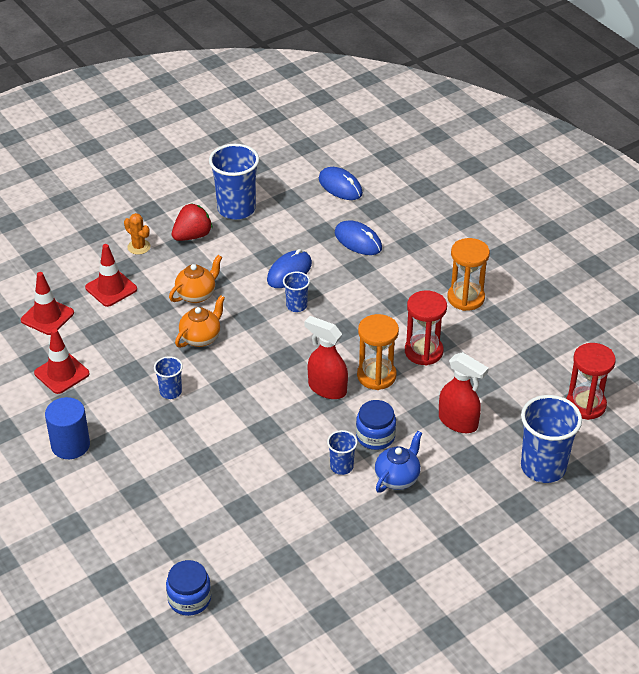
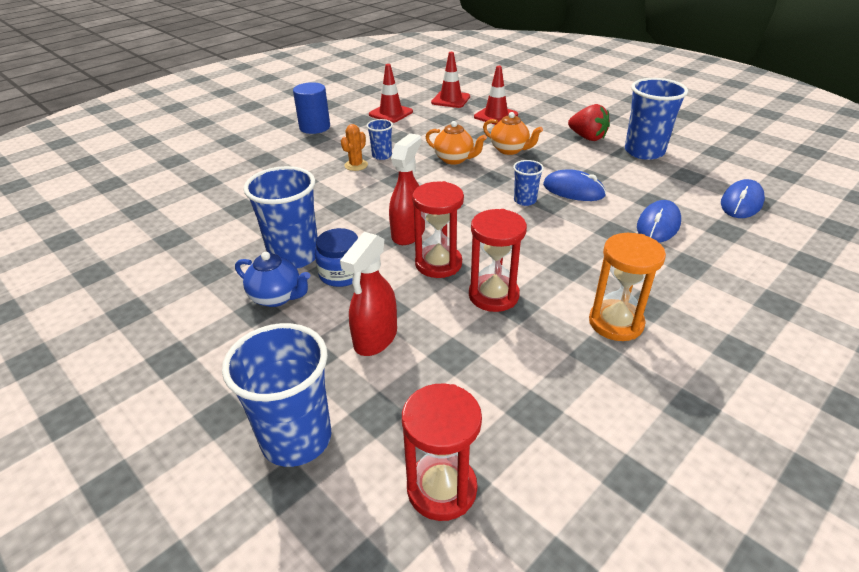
camera: 80 degrees right, 5 degrees down
(139, 247) = (554, 118): orange cactus -> orange cactus (356, 165)
(189, 599) = (140, 196): blue jar -> none
(341, 466) = (294, 256): blue cup -> blue cup, size x1.96
(376, 376) = (438, 264): orange hourglass -> red hourglass

